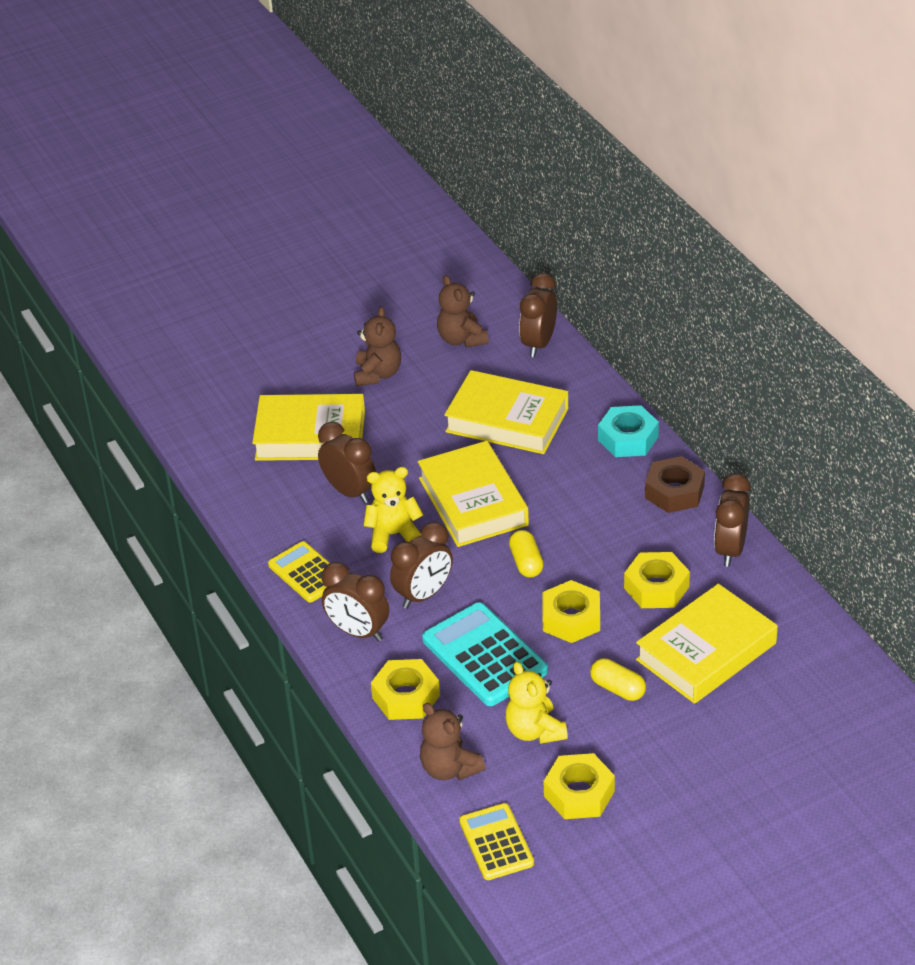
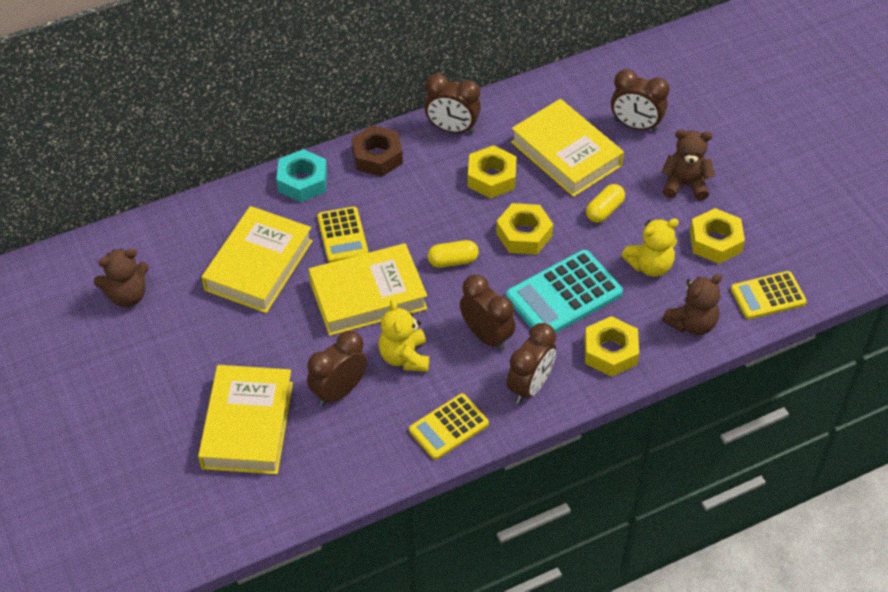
camera: 90 degrees left, 10 degrees up
(378, 374) = (164, 366): brown teddy bear -> brown teddy bear (685, 184)
(539, 344) = (152, 236): brown clock -> brown clock (635, 125)
(554, 475) = (342, 235): none -> yellow calculator

